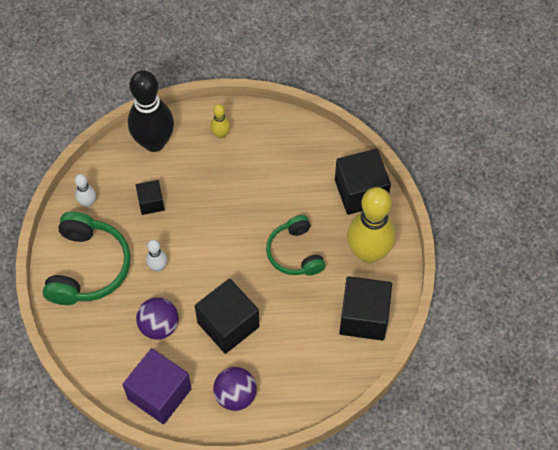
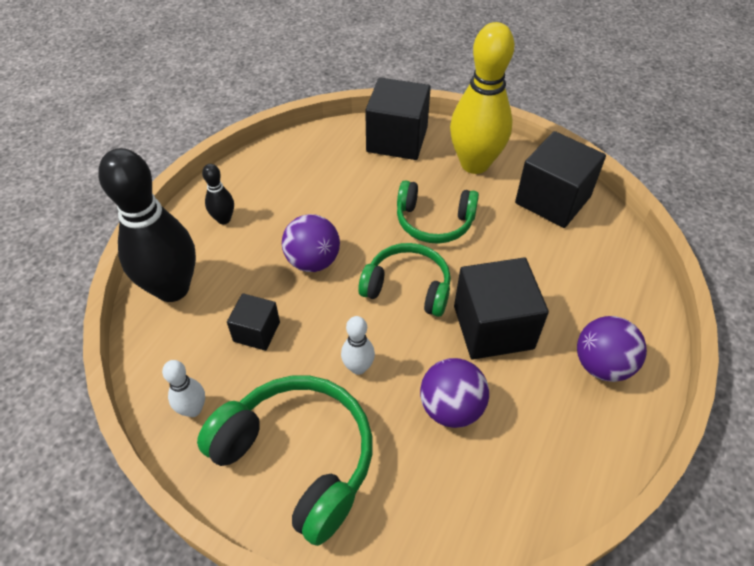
camera: 60 degrees left, 10 degrees down
(159, 394) = (560, 457): purple cube -> none
(218, 202) = (313, 261): none -> purple ball
(221, 134) = (224, 219): yellow bowling pin -> black bowling pin
(230, 264) = (408, 287): none -> green headphones

